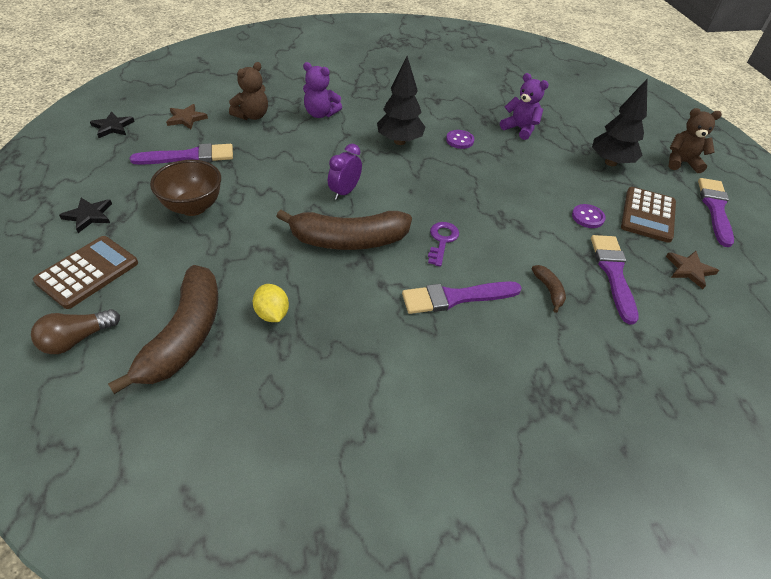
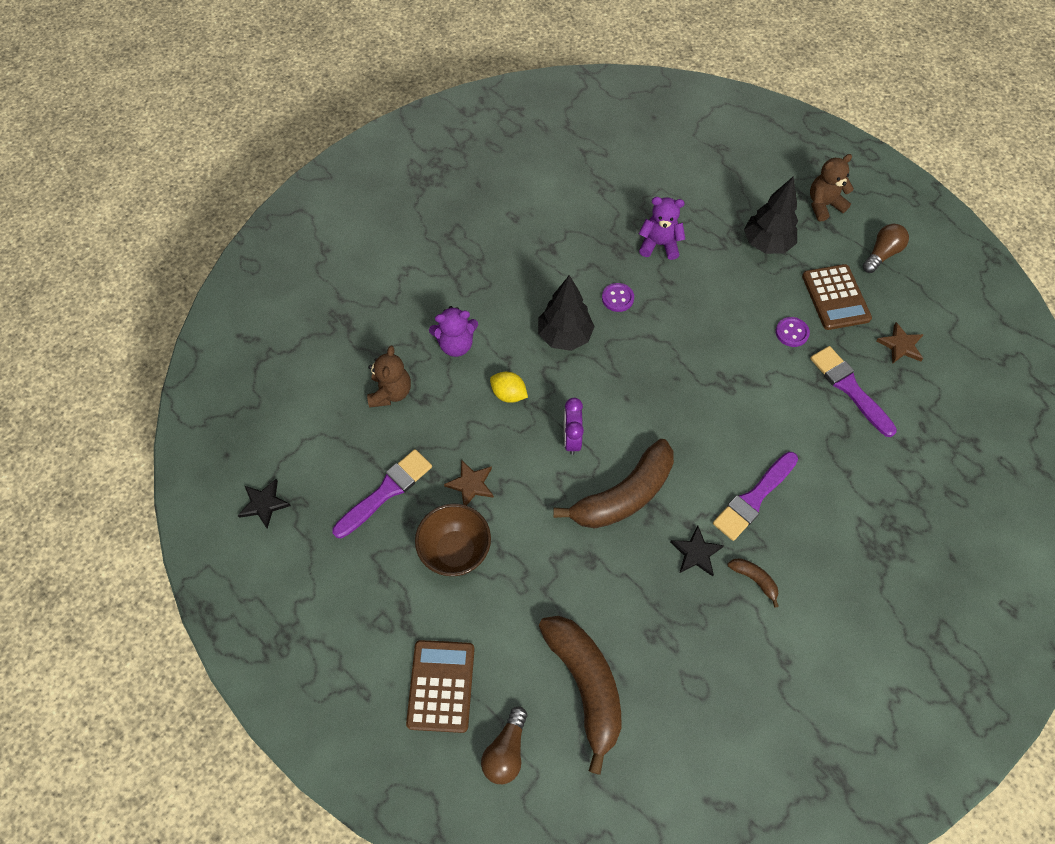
camera: 30 degrees left, 15 degrees up
(89, 216) = (371, 628): black star -> black star (696, 553)
(186, 118) = (327, 441): brown star -> brown star (471, 484)
(272, 314) = (631, 615): yellow lemon -> yellow lemon (508, 394)
(442, 241) = (698, 442): purple key -> none
(549, 290) = (815, 441): brown banana -> brown banana (754, 579)
(715, 209) = (881, 254): purple brush -> brown light bulb

